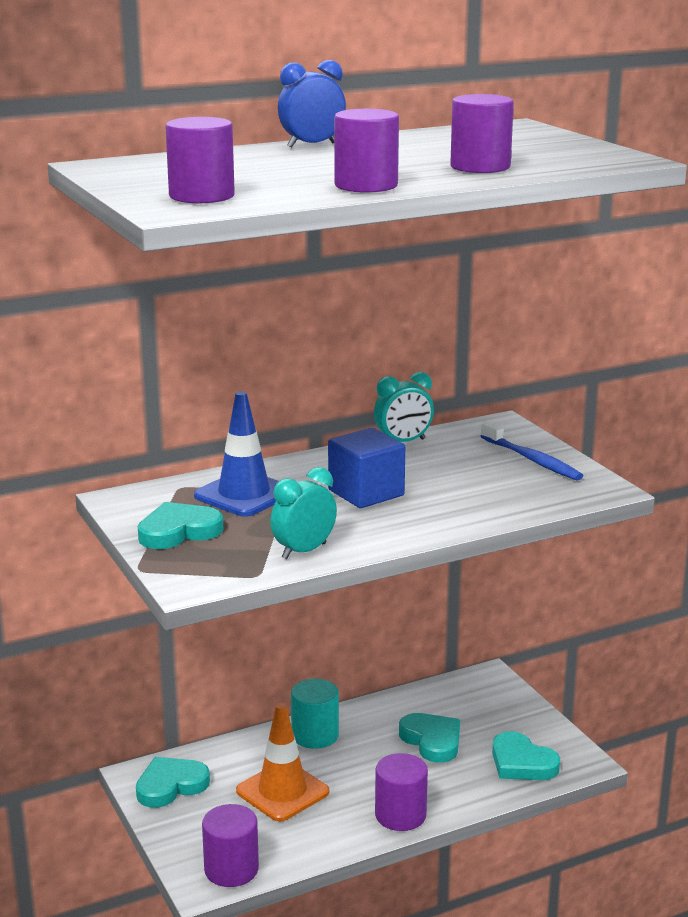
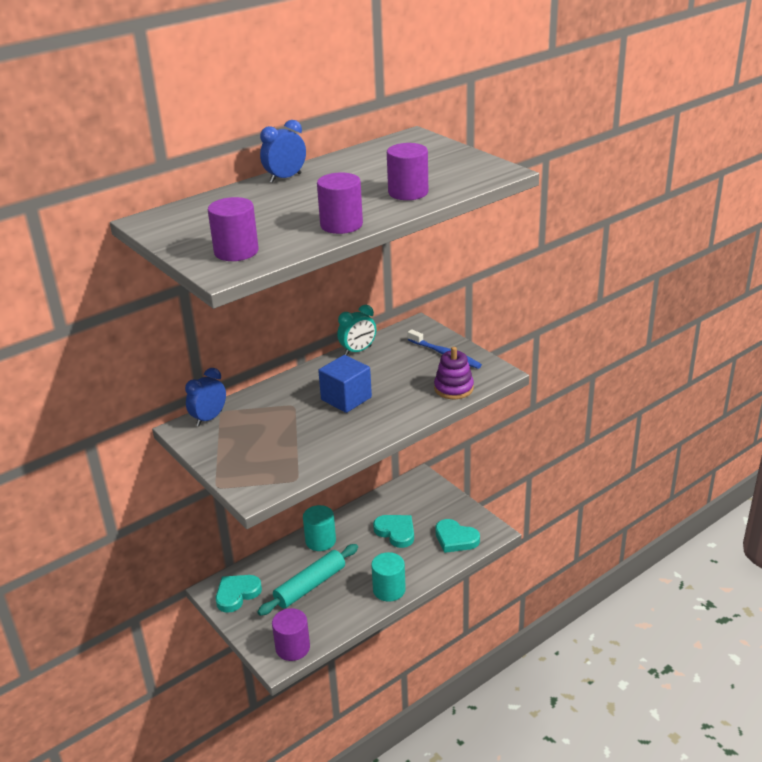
camera: 10 degrees left, 10 degrees up
(159, 492) = (209, 418): none -> blue clock
(178, 531) = (233, 450): turquoise heart -> none
(244, 494) = (266, 412): blue traffic cone -> none
(282, 791) = (310, 586): orange traffic cone -> turquoise rolling pin
(304, 551) = (320, 454): turquoise clock -> none
(400, 815) = (389, 590): purple cylinder -> turquoise cylinder
(532, 499) = (453, 388): none -> purple stacking toy

